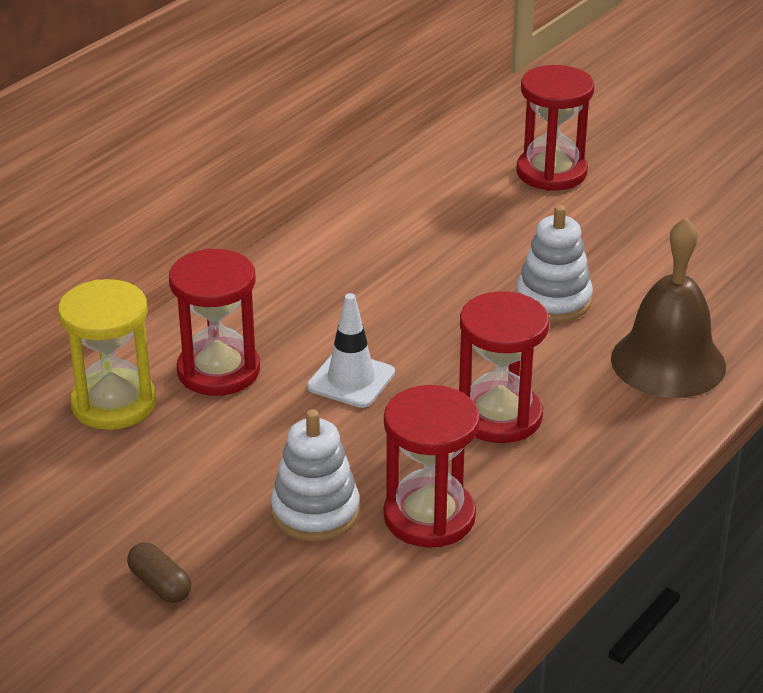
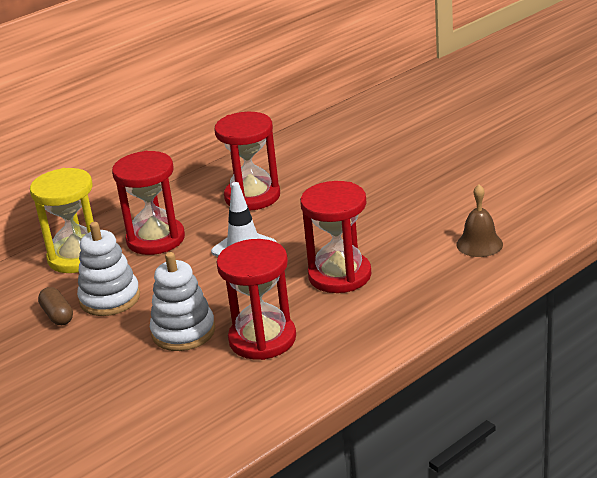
camera: 15 degrees right, 5 degrees down
(160, 585) = (57, 373): brown capsule -> brown capsule (57, 315)
(551, 172) = (440, 120): red hourglass -> red hourglass (252, 196)
(553, 300) = (409, 201): white stacking toy -> white stacking toy (110, 298)
(668, 362) = (479, 244): brown bell -> brown bell, size x0.54

